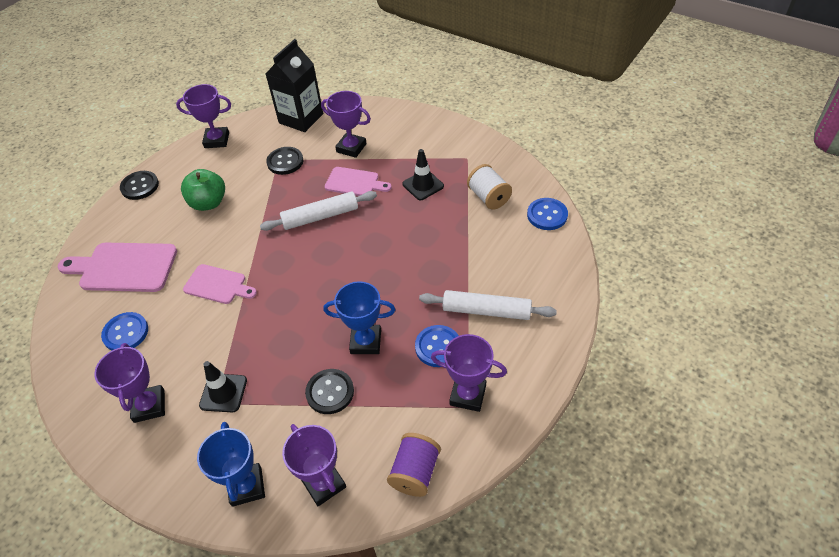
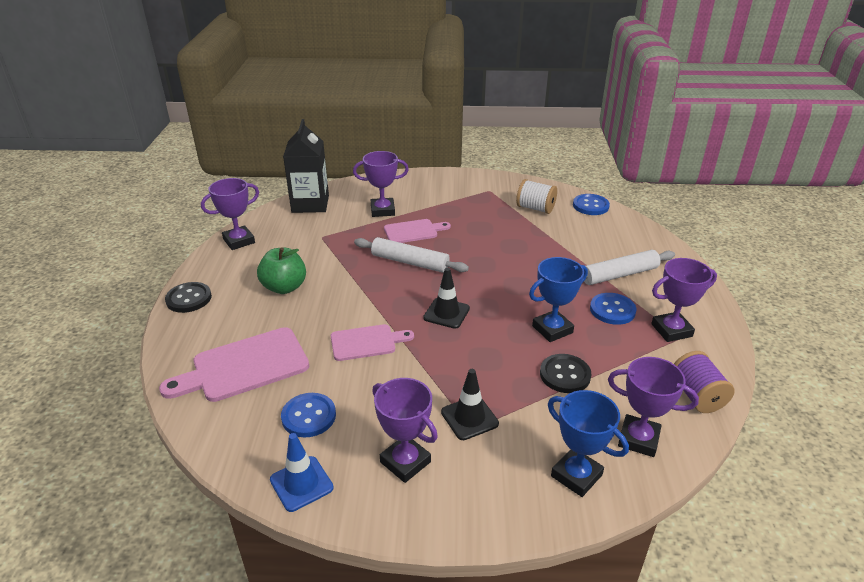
camera: 35 degrees left, 15 degrees down
(77, 386) = (301, 484): none -> blue traffic cone
(285, 162) = (330, 236): black button -> none
(320, 217) = (410, 262): white rolling pin -> white rolling pin turned 75 degrees clockwise
(423, 185) = (474, 216): black traffic cone -> black traffic cone (446, 313)

